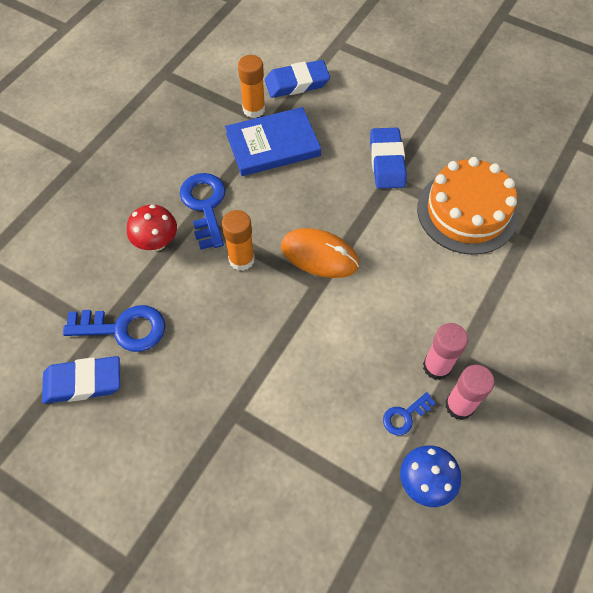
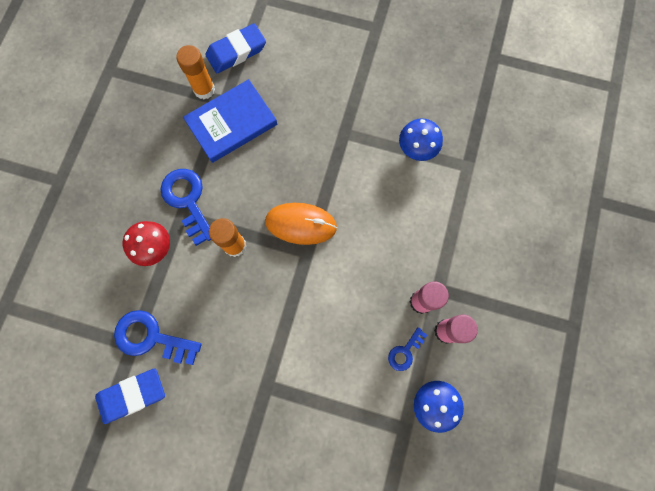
camera: 15 degrees left, 15 degrees up
(123, 328) = (151, 337): blue key -> blue key turned 150 degrees counterclockwise
(387, 161) = (337, 116): blue eraser -> none
(467, 212) = (416, 150): orange cake -> blue mushroom

